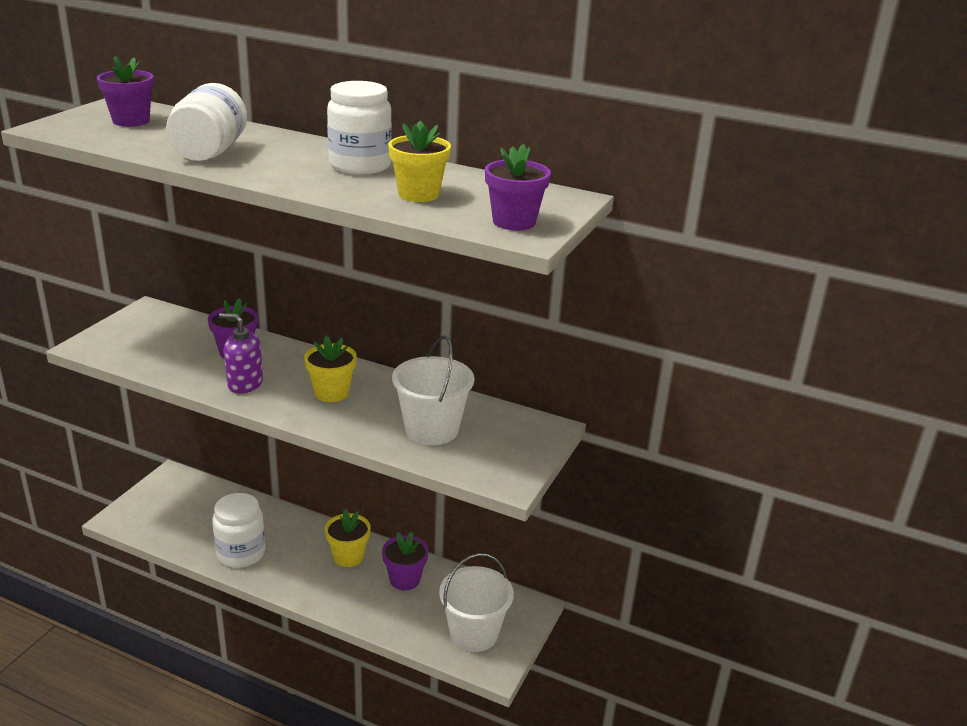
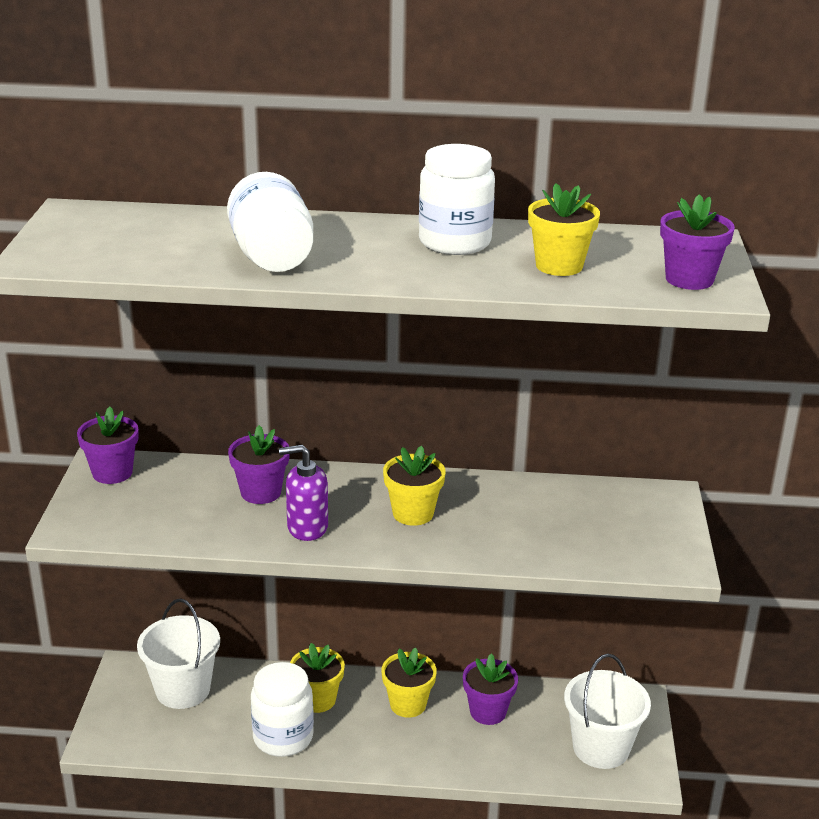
camera: 20 degrees left, 0 degrees up
(131, 121) = (122, 232): purple flower pot -> purple flower pot (112, 473)
(285, 534) = (317, 700): none -> yellow flower pot
(431, 429) = (555, 528): white bucket -> white bucket (183, 690)

